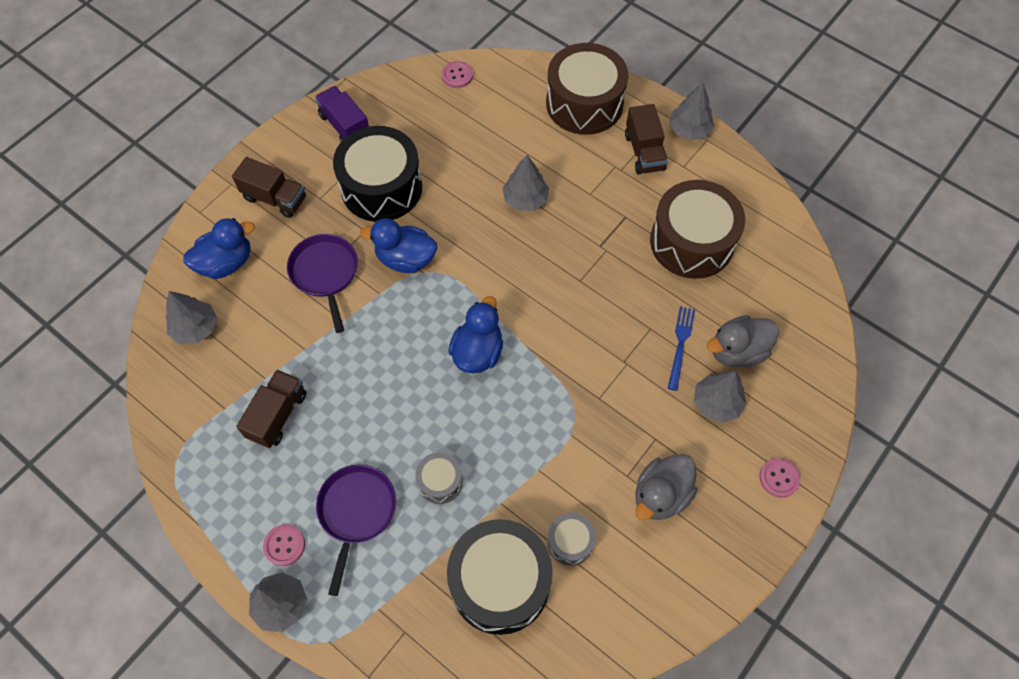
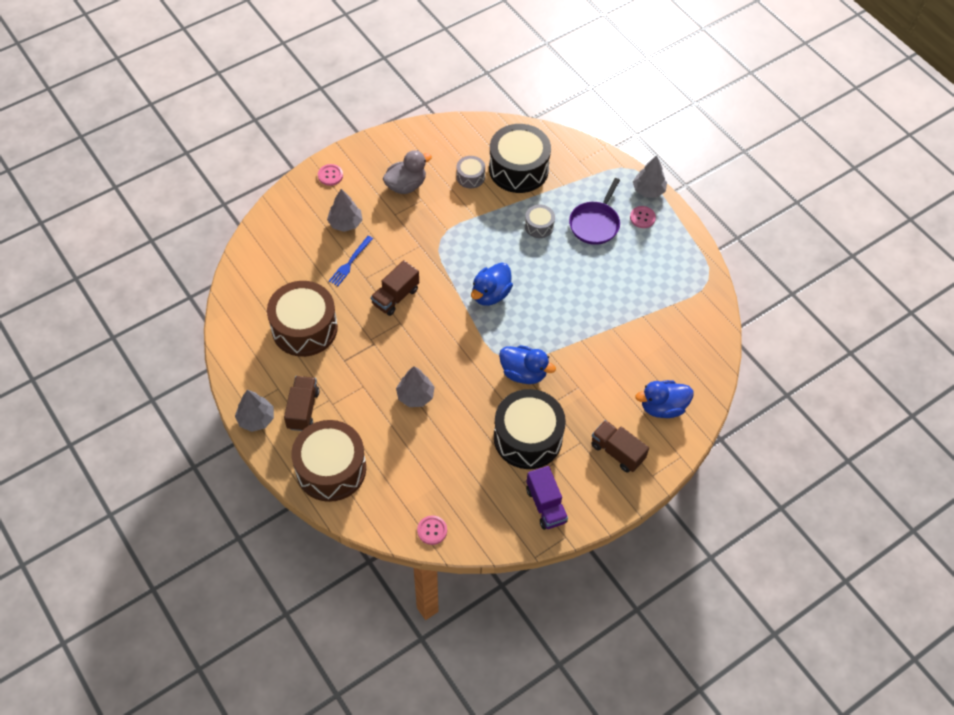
camera: 165 degrees left, 5 degrees down
(195, 328) = (689, 363): grey tree -> none
(277, 415) = (637, 290): brown truck -> brown truck (395, 297)
(325, 273) = (587, 378): purple pan -> none
(737, 351) = (314, 248): grey duck -> none

